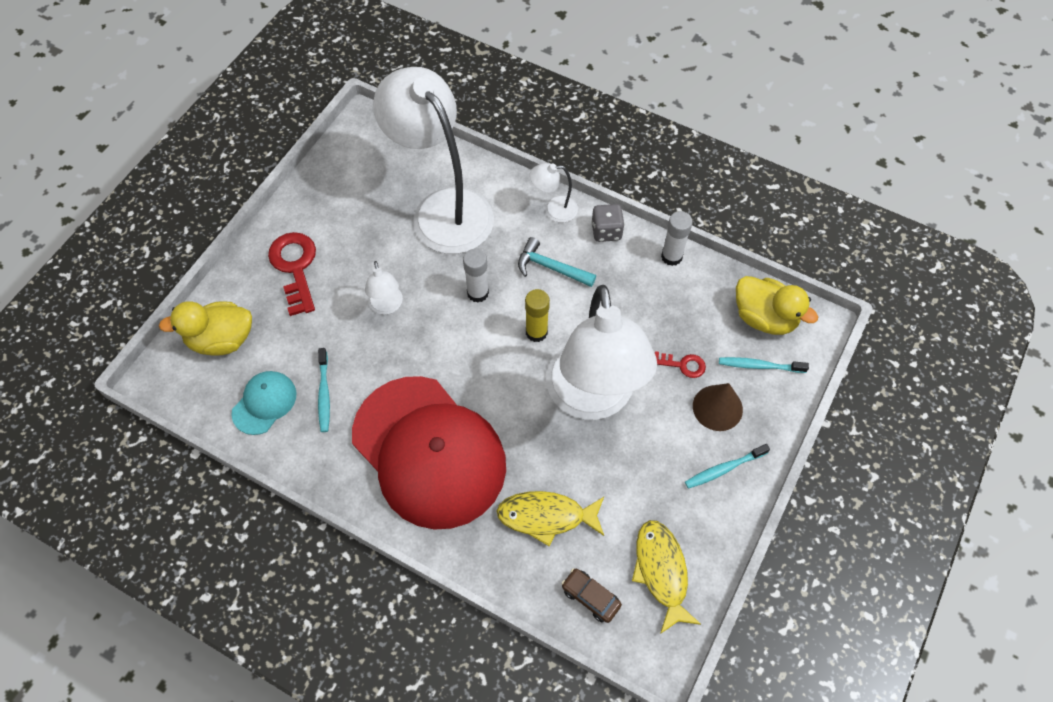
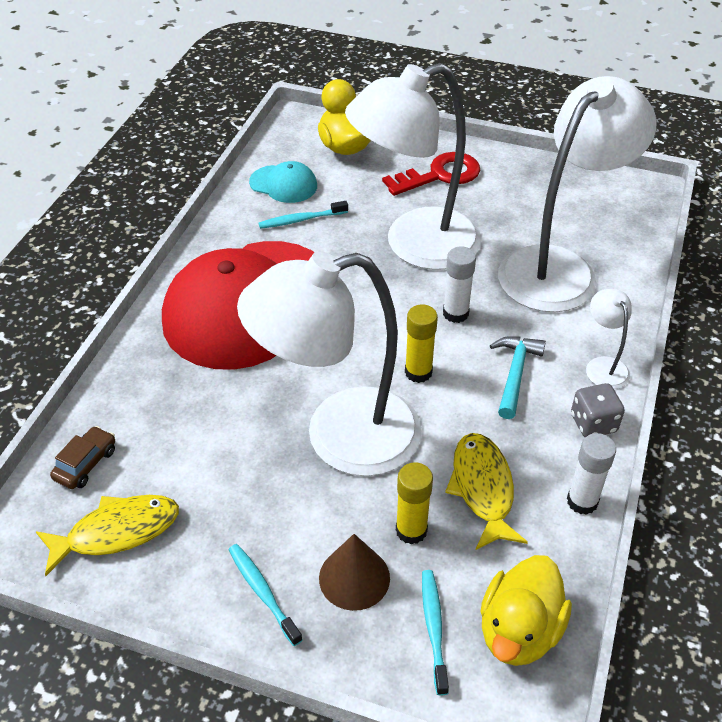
camera: 80 degrees right, 15 degrees down
(387, 306) = (415, 245): white lamp -> white lamp, size x2.44
(546, 516) = (182, 411): yellow fish -> yellow fish (483, 488)
(683, 365) = (411, 530): red key -> yellow glue stick

